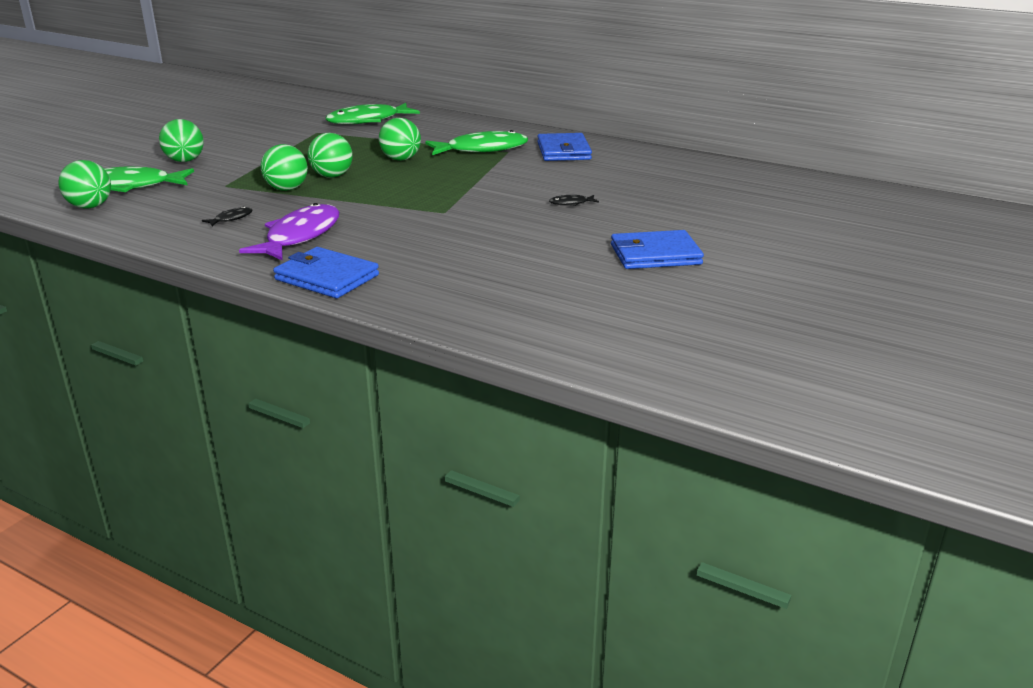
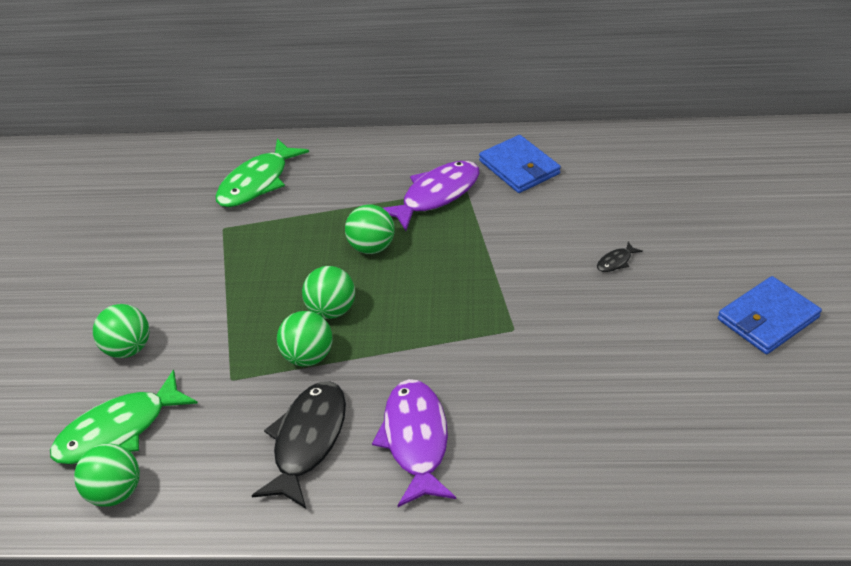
camera: 25 degrees left, 15 degrees up
(231, 218) = (308, 441): black fish -> black fish, size x2.41
(326, 277) = (519, 501): blue wallet -> none
(482, 149) = (436, 195): green fish -> purple fish

